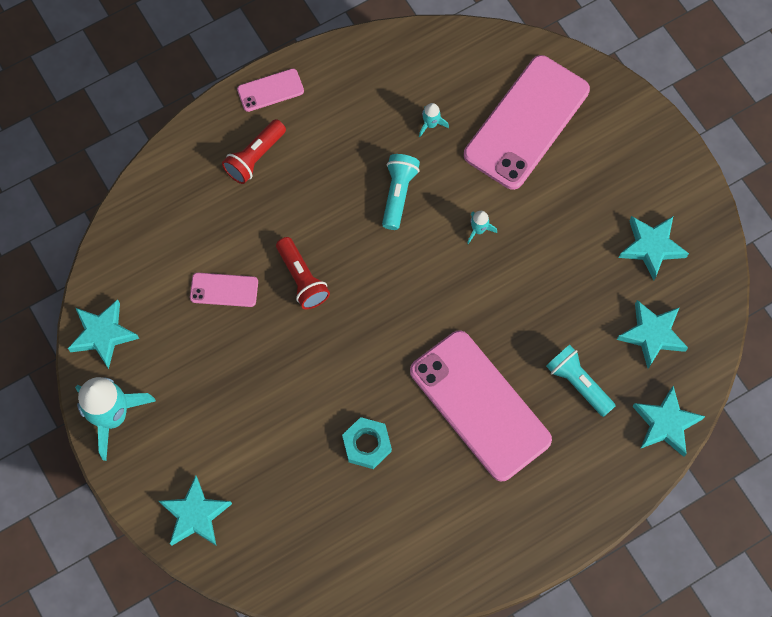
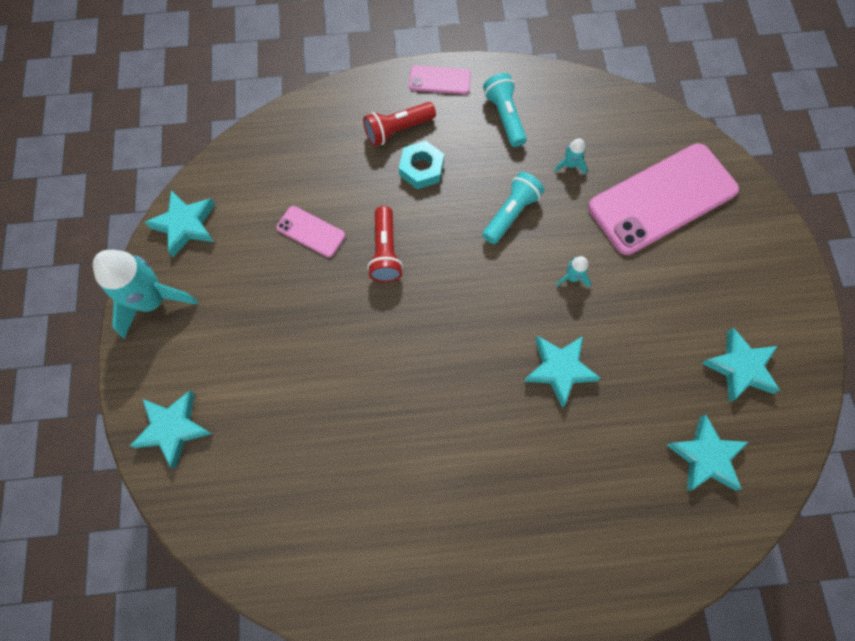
camera: 25 degrees right, 0 degrees up
(367, 445) = (367, 436): turquoise nut -> turquoise nut (421, 168)
(479, 405) = (496, 448): pink phone -> none
(578, 383) = (607, 472): turquoise flashlight -> turquoise flashlight (504, 117)
(666, 424) = (683, 558): turquoise star -> turquoise star (559, 369)

